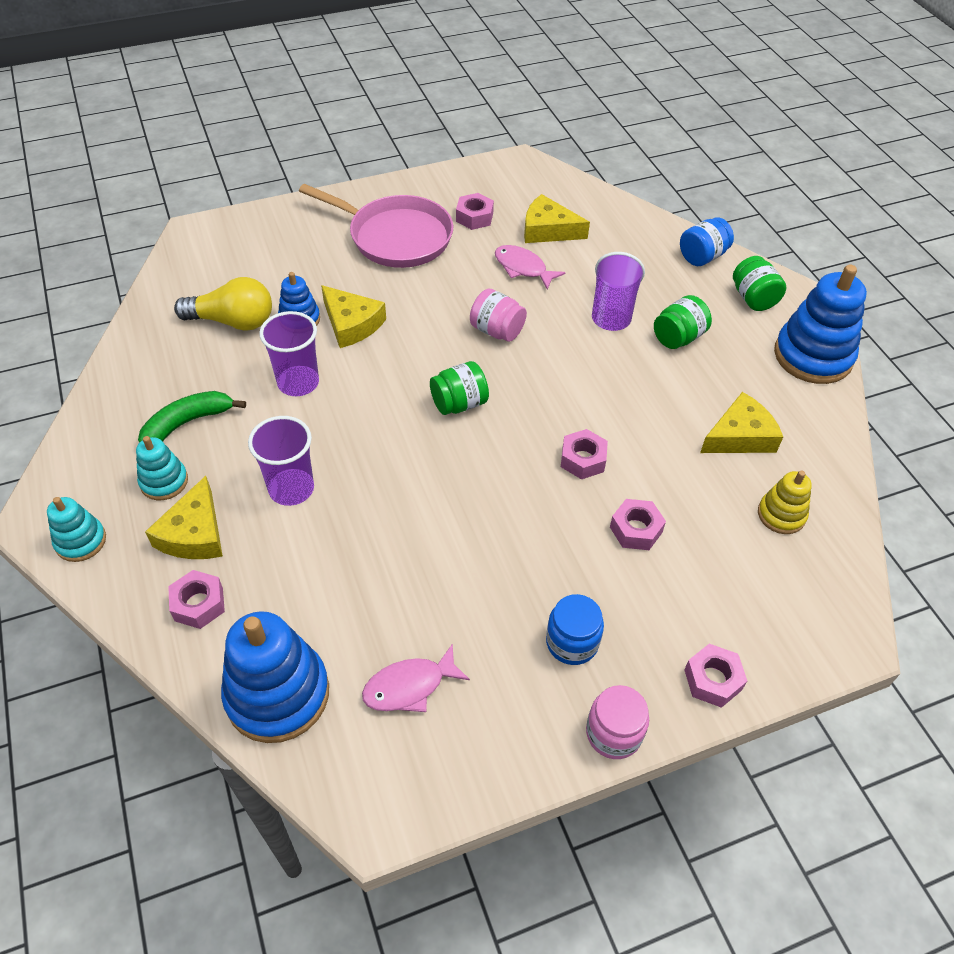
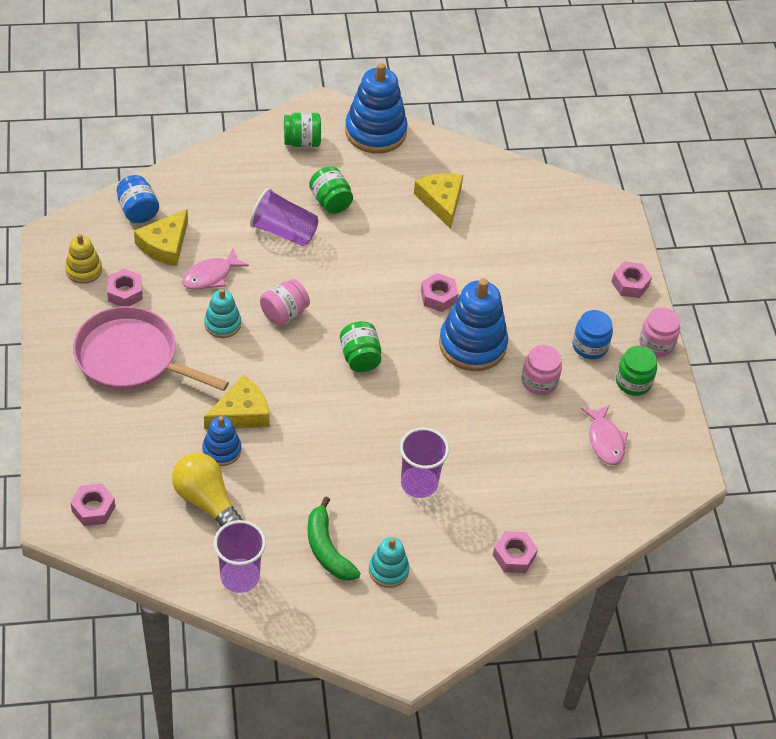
camera: 80 degrees left, 0 degrees up
(80, 541) = (436, 632): turquoise stacking toy -> turquoise stacking toy (222, 324)
(194, 533) = (447, 553): yellow cheese -> none
(233, 321) = (207, 501): yellow light bulb -> yellow light bulb turned 60 degrees counterclockwise
(277, 694) = (597, 516): blue stacking toy -> blue stacking toy (472, 345)
(298, 383) = (302, 462): purple cup -> purple cup (240, 577)
(396, 237) = (131, 357): pink pan -> pink pan turned 105 degrees counterclockwise
(487, 589) = (539, 381): none -> pink jar
(527, 710) = (633, 382): none -> green jar
(635, 529) = (509, 286): pink nut -> pink nut (93, 509)
(702, 256) = (240, 155): blue jar -> blue jar (138, 211)
(781, 515) = (515, 205): yellow stacking toy -> yellow stacking toy (84, 270)

